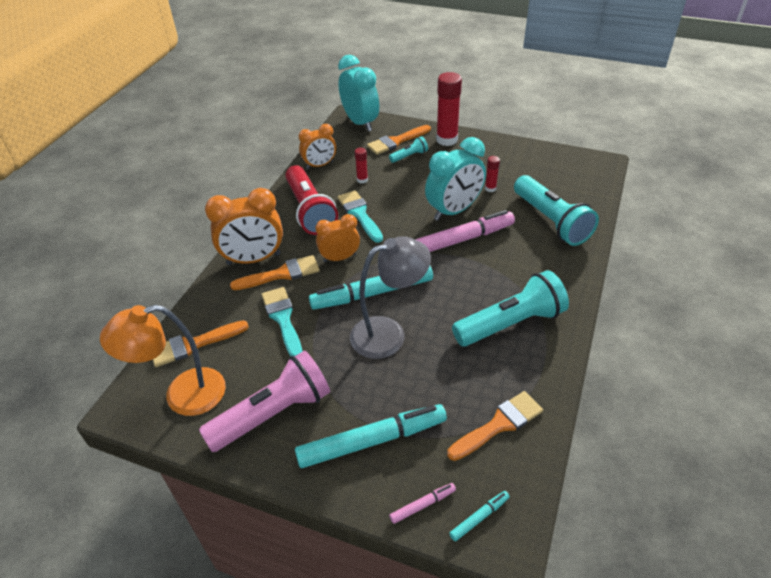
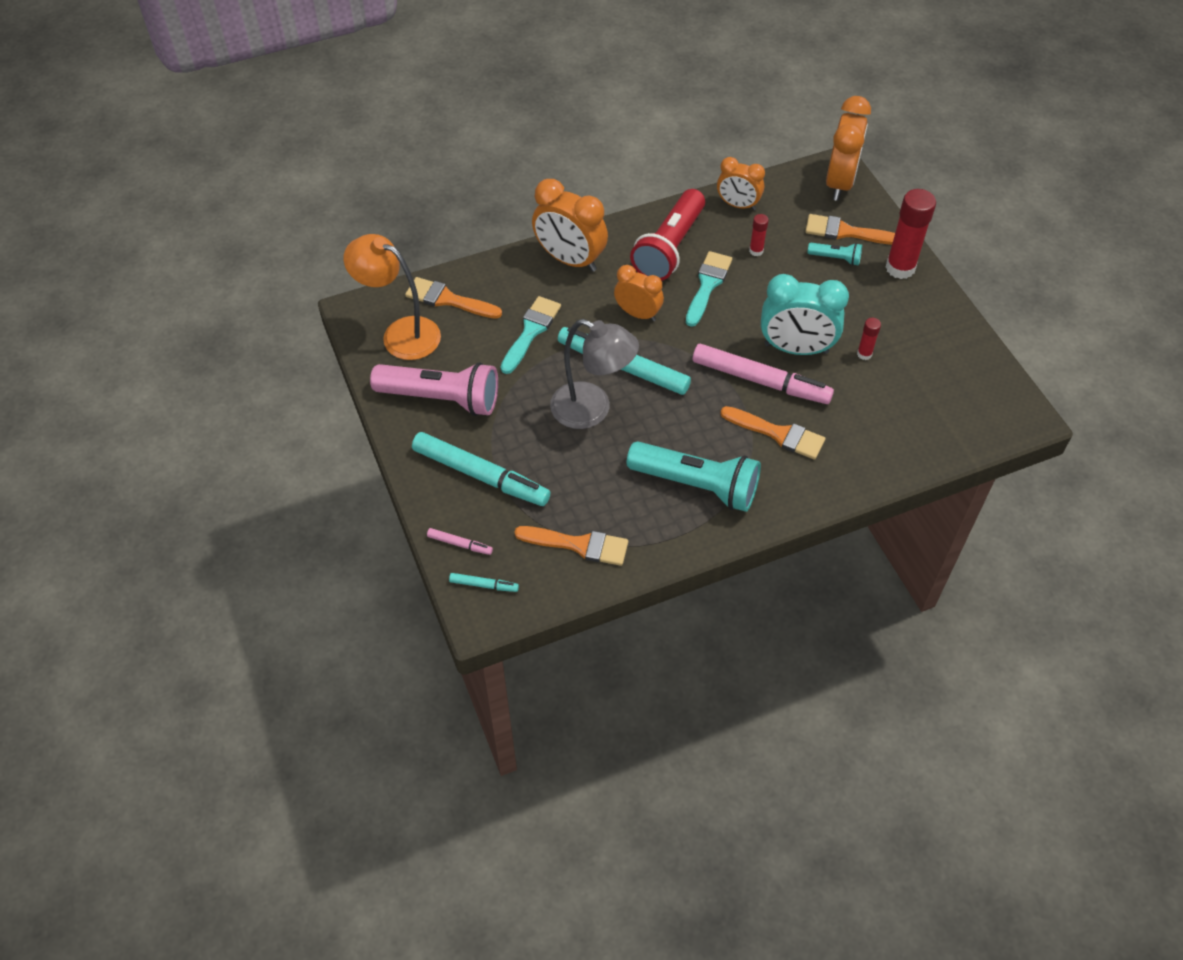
camera: 45 degrees right, 10 degrees up
(281, 274) = (575, 291): orange brush -> orange brush (777, 434)
(360, 122) = (839, 183): turquoise clock -> orange clock
(551, 221) = (873, 432): turquoise flashlight -> none

